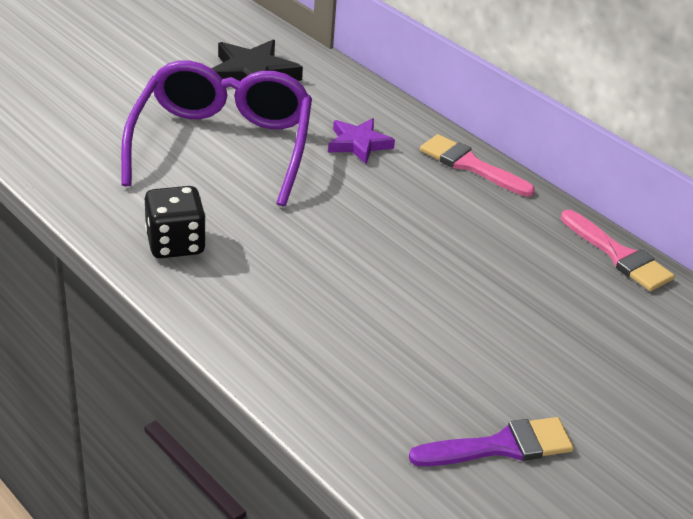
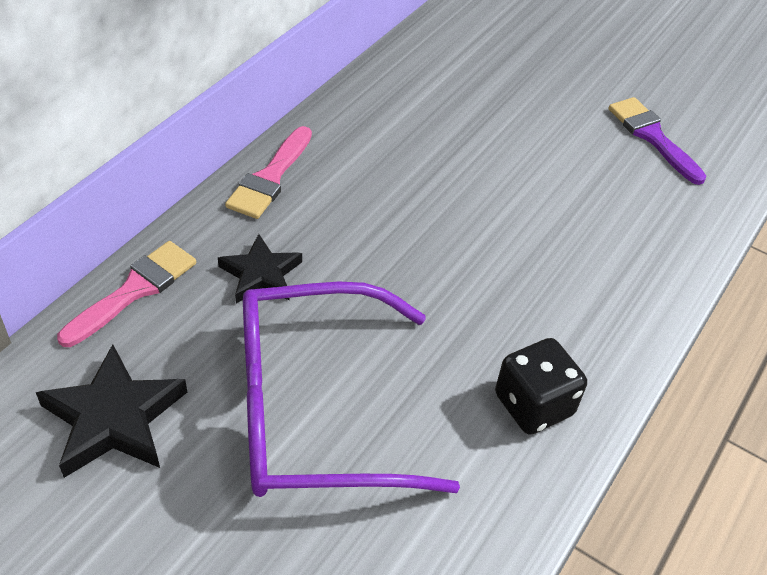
camera: 105 degrees left, 10 degrees up
(358, 144) = (261, 274): purple star -> black star
(619, 255) = (379, 77): pink brush -> pink brush (135, 290)

